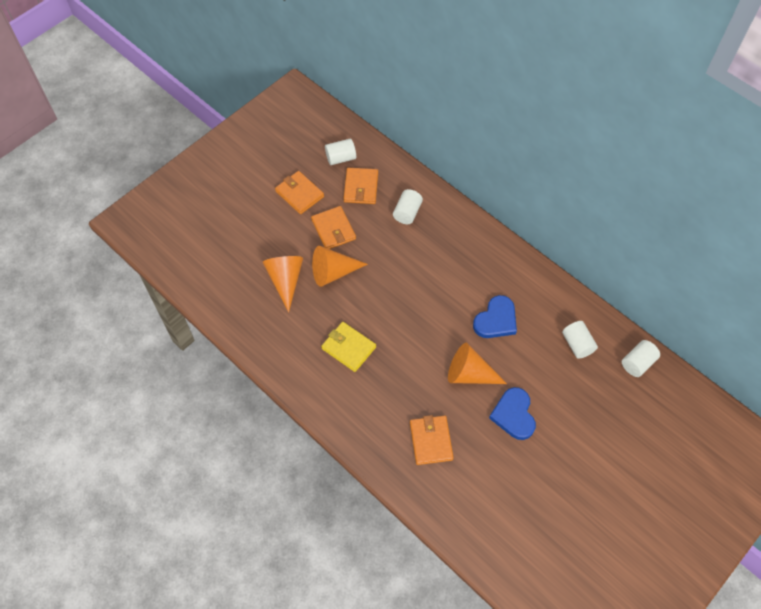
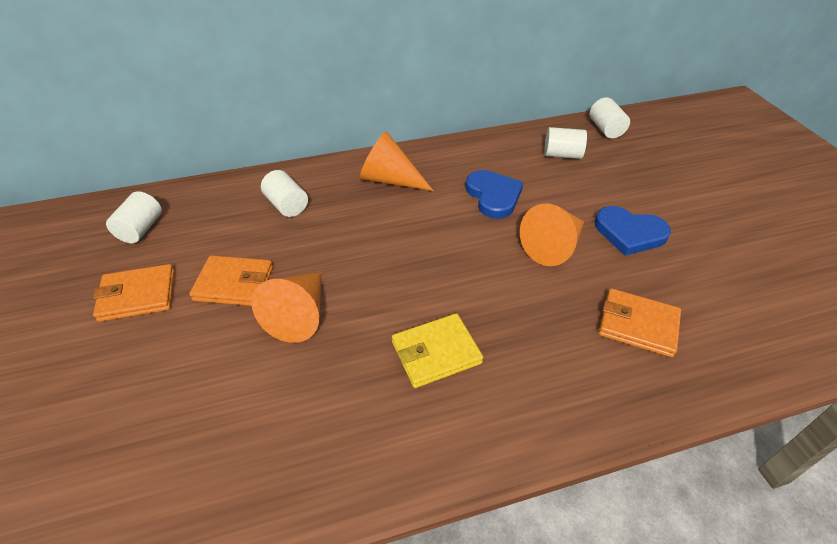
camera: 60 degrees left, 15 degrees down
(285, 281) = (258, 382): orange cone -> orange cone (390, 180)
(361, 187) = (205, 229): orange wallet -> none

